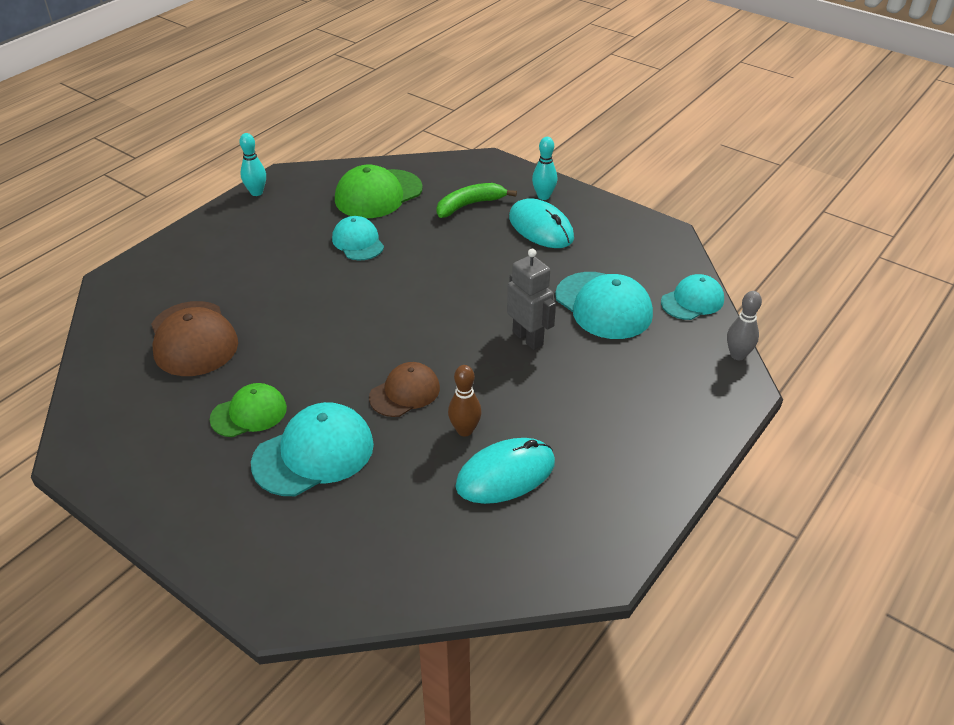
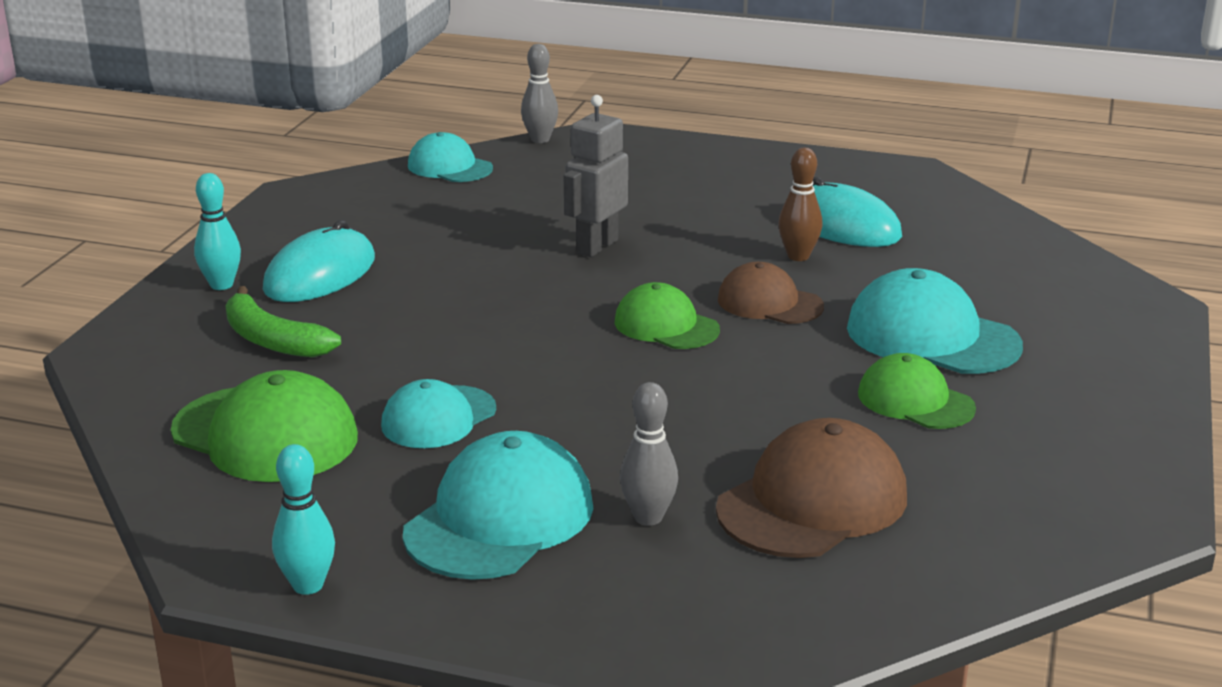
camera: 110 degrees left, 15 degrees down
(226, 285) = (648, 517): none -> grey bowling pin
(402, 339) = (666, 326): none -> green cap
(603, 305) = (494, 212): turquoise cap -> turquoise cap (500, 518)

